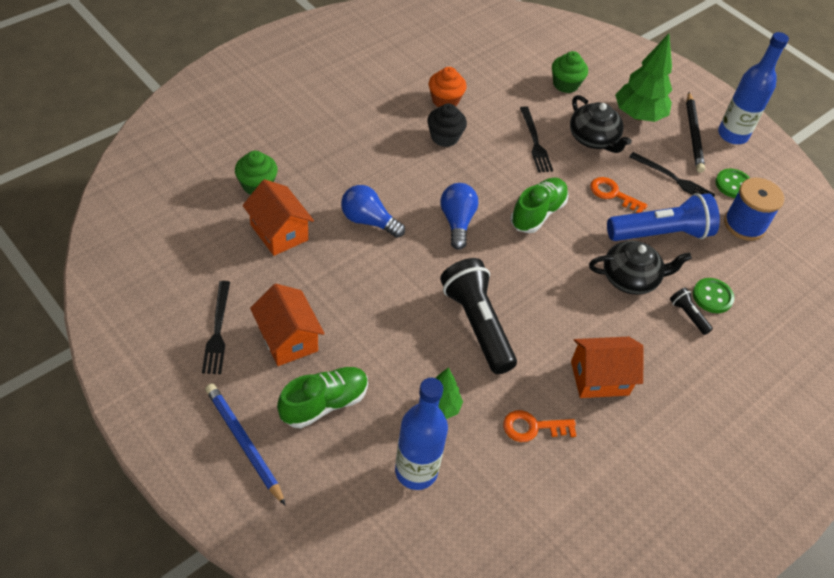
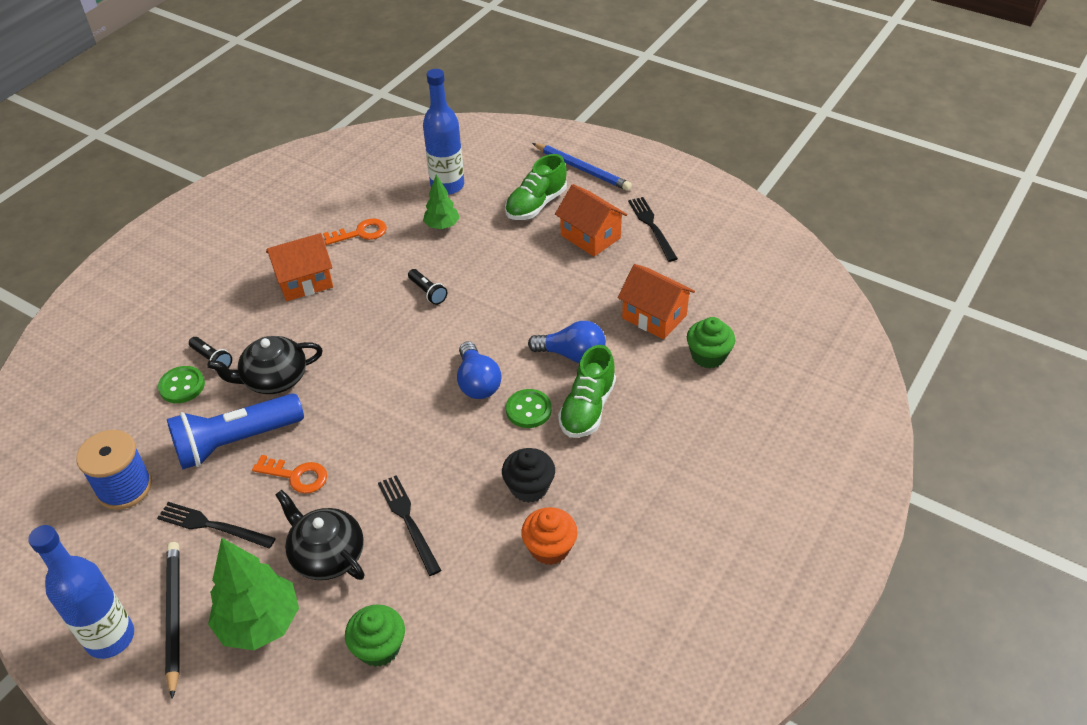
camera: 170 degrees right, 5 degrees down
(477, 324) = (428, 292): black flashlight -> black flashlight, size x0.44
(537, 213) = (388, 421): green shoe -> green shoe (587, 408)
(733, 185) = (128, 544): green button -> green button (528, 410)

